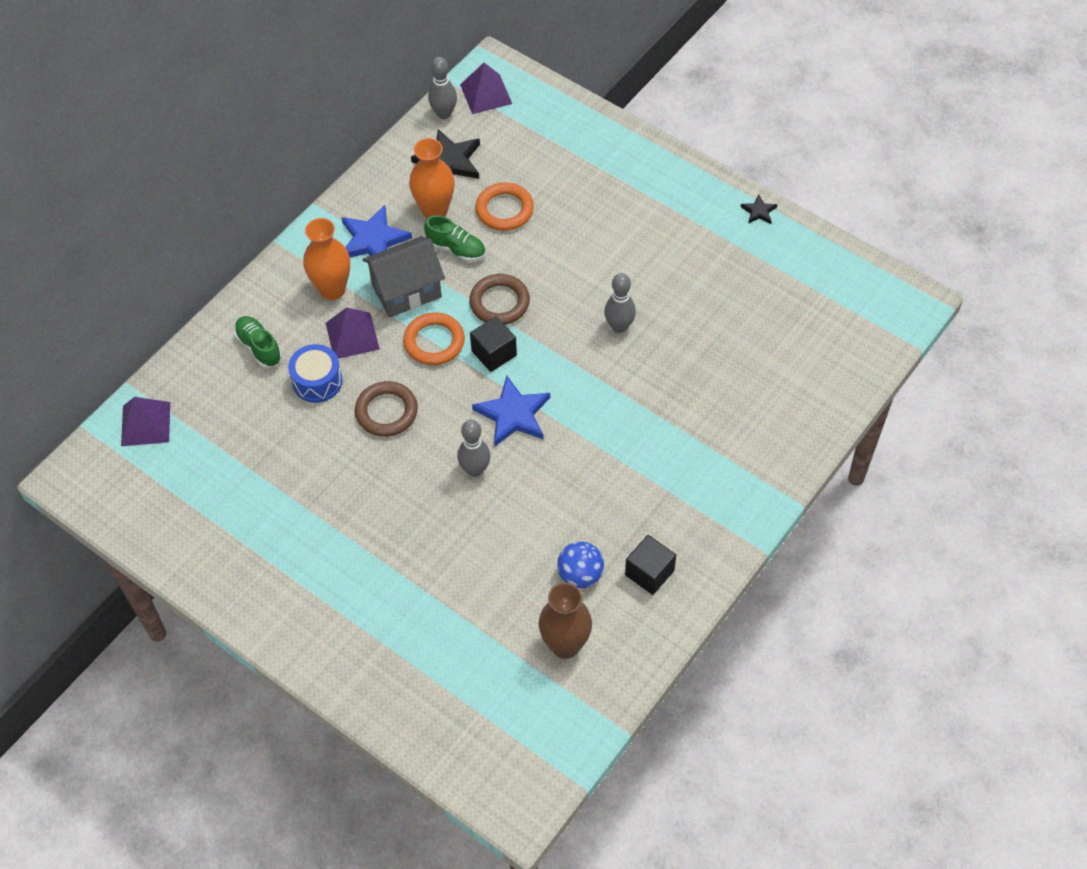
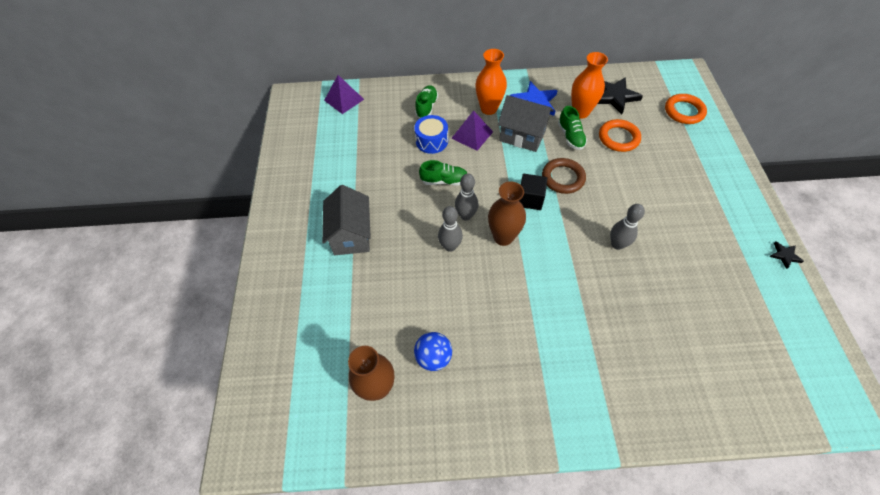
camera: 50 degrees right, 0 degrees up
(365, 552) = (351, 235): none -> grey house
(386, 412) = (444, 181): brown ring -> green shoe
(434, 342) = (507, 169): orange ring -> orange ring (684, 111)
(444, 113) = (637, 75): grey bowling pin -> grey bowling pin (466, 215)
(486, 94) = (671, 81): purple pyramid -> none
(513, 414) = (503, 237): blue star -> brown vase
(649, 573) = (472, 399): black cube -> none

